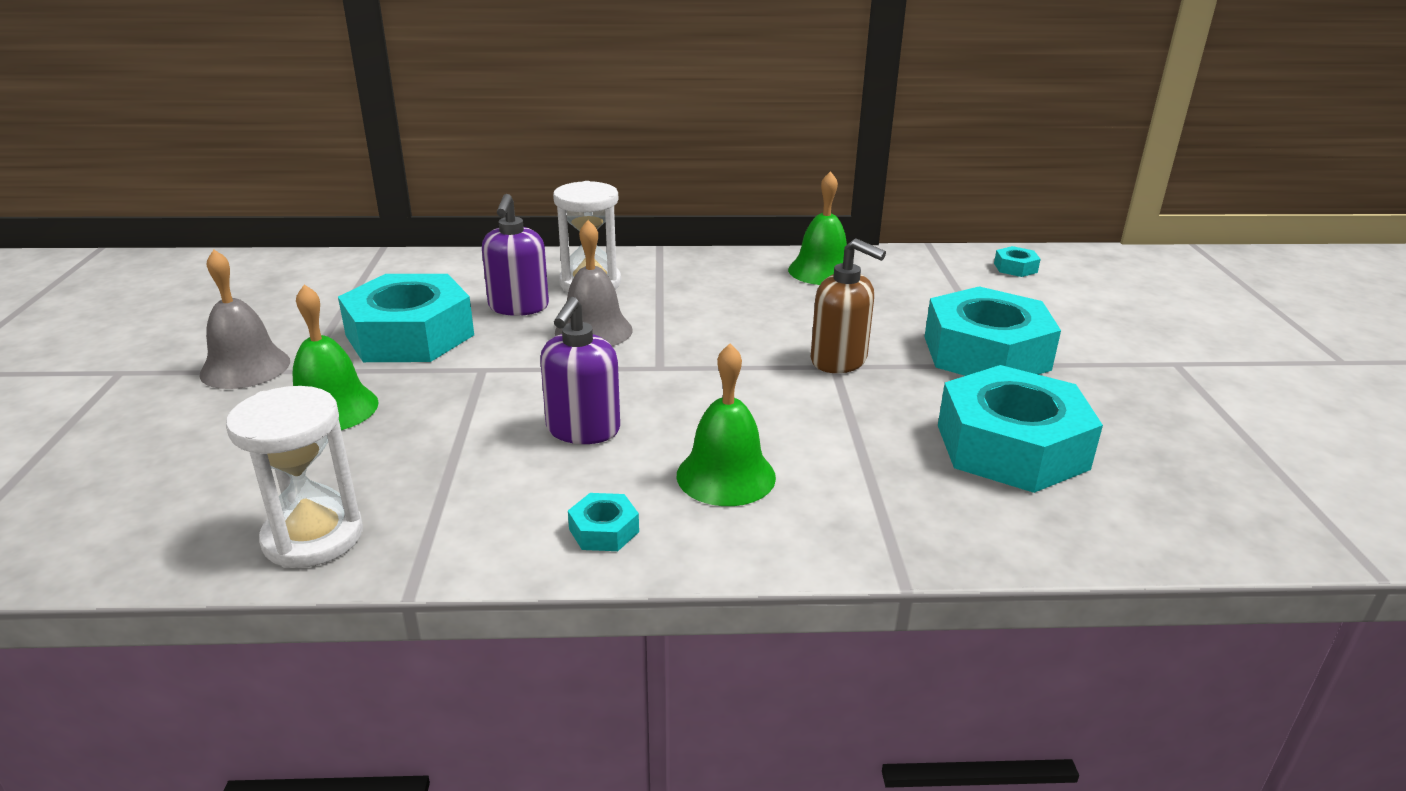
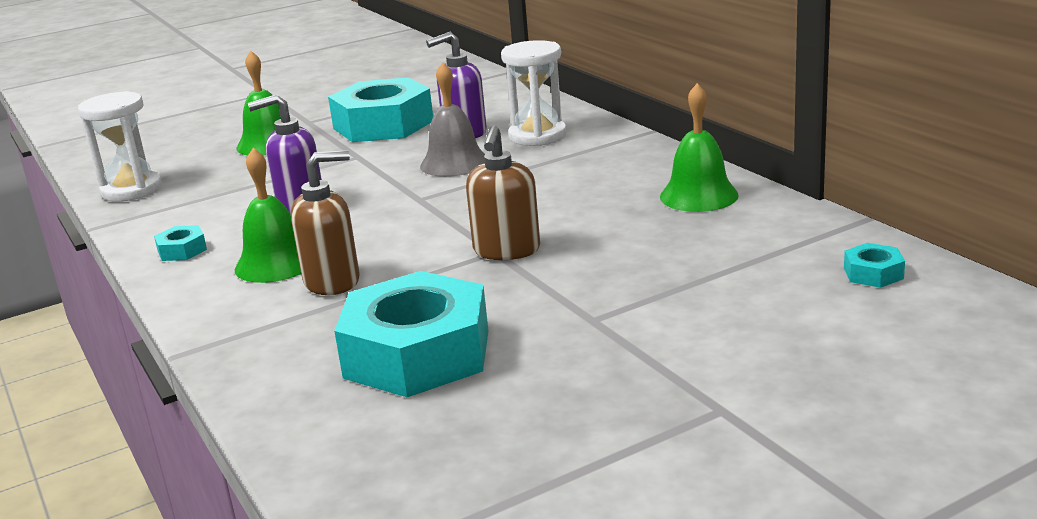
camera: 65 degrees right, 5 degrees down
(245, 367) = (297, 110): grey bell -> none
(813, 453) = (333, 282): none -> brown soap dispenser
(986, 353) = (606, 305): turquoise nut -> none

